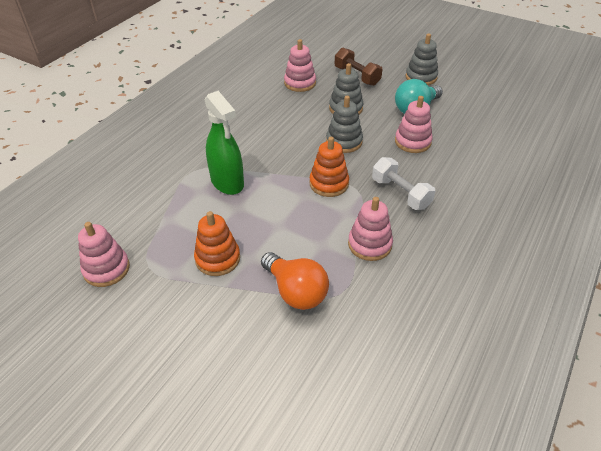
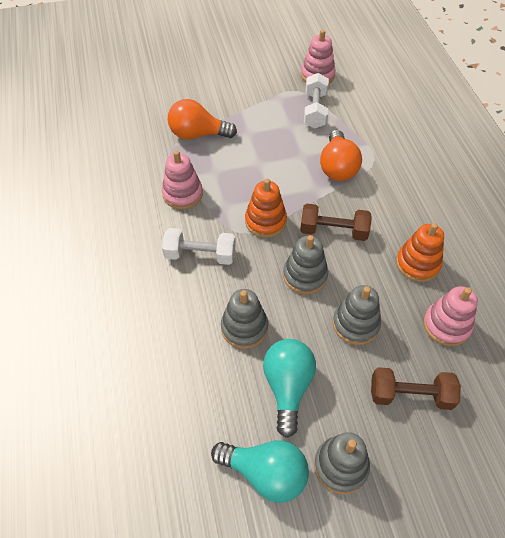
camera: 135 degrees right, 10 degrees up
(168, 236) = (315, 110): none -> white dumbbell
(218, 259) = (267, 119): orange stacking toy -> orange stacking toy (417, 264)
(227, 182) = (337, 167): green spray bottle -> orange light bulb
(292, 150) = (333, 231): none -> brown dumbbell
(412, 142) = (244, 328): pink stacking toy -> grey stacking toy
(460, 92) = (265, 473): none -> turquoise light bulb

